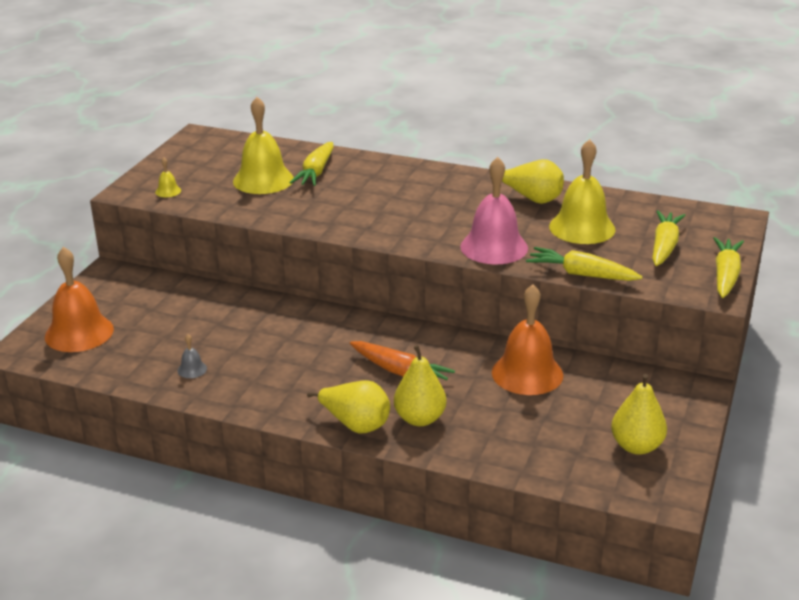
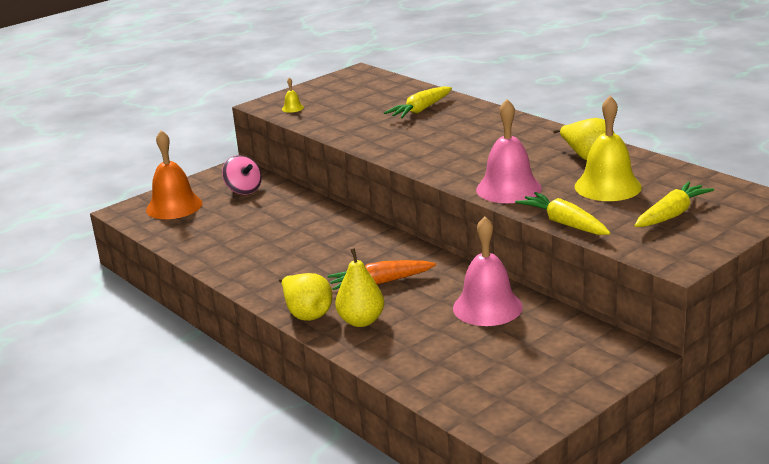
camera: 30 degrees right, 5 degrees down
(146, 296) = (243, 190): none -> pink spinning top
(192, 369) = (226, 247): grey bell -> none
(263, 180) = (372, 110): yellow bell -> none
(399, 371) = (380, 282): orange carrot -> orange carrot turned 105 degrees clockwise
(527, 373) = (487, 307): orange bell -> pink bell
(636, 446) = (527, 387): yellow pear -> none
(725, 275) = (707, 249): yellow carrot -> none

